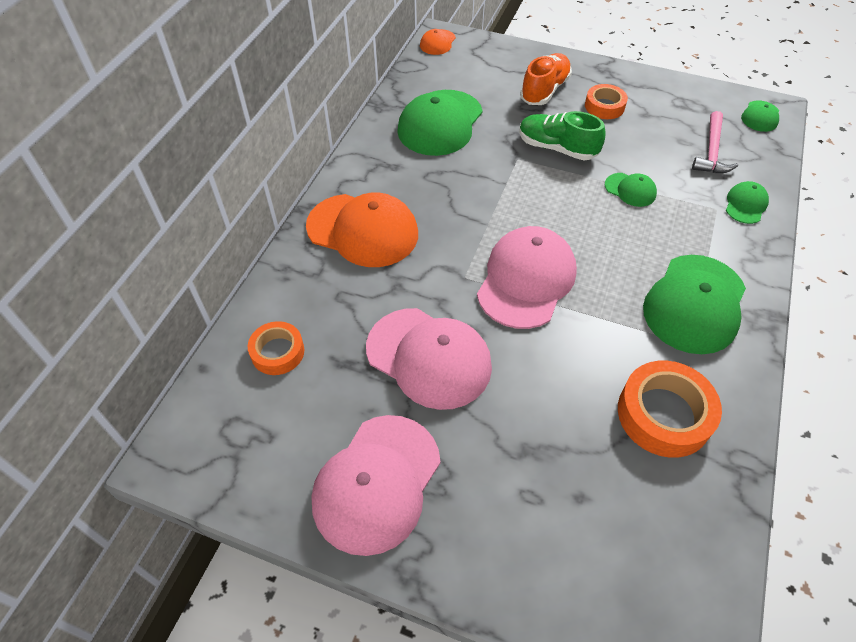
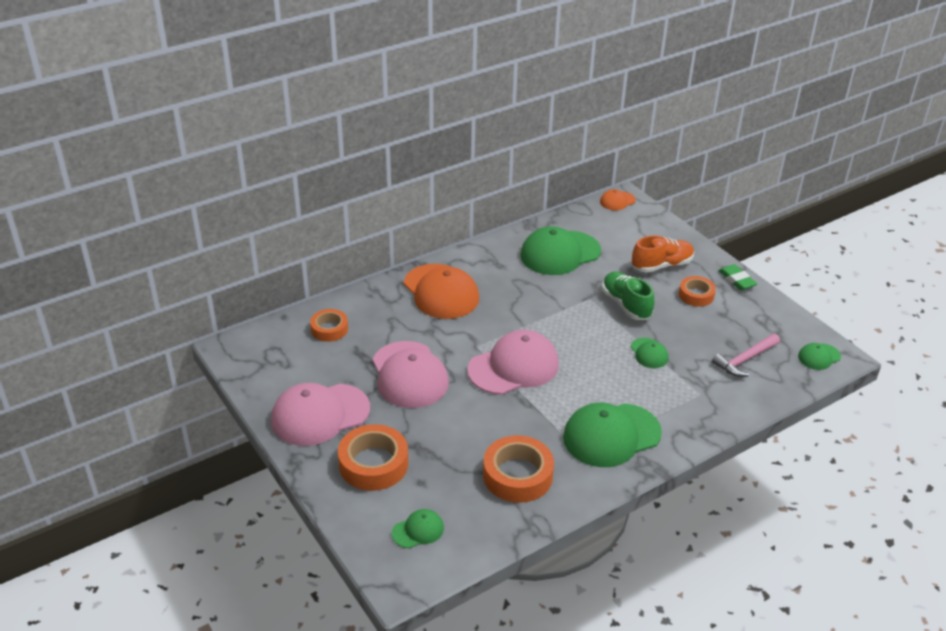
camera: 35 degrees right, 15 degrees down
(505, 510) = (373, 464): none -> orange tape
(620, 74) = (737, 280): none -> green eraser
(745, 204) = (727, 402): green cap -> green cap (418, 530)

